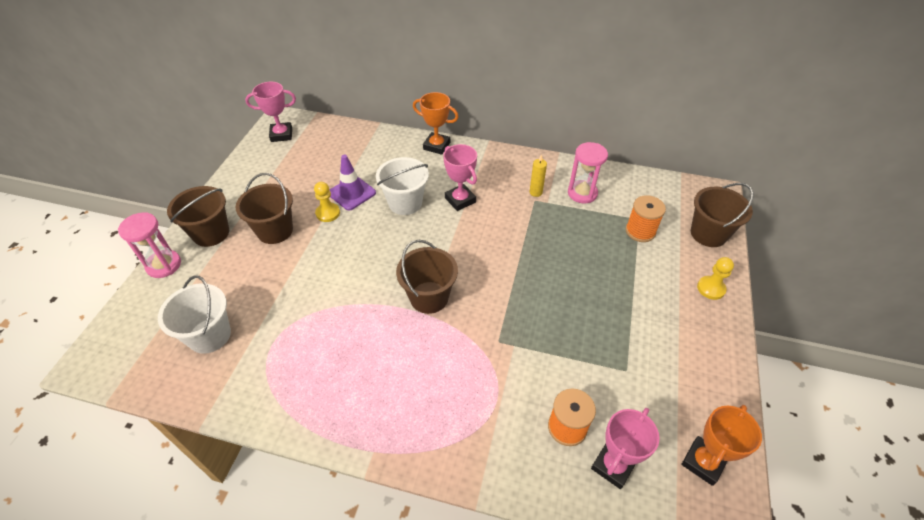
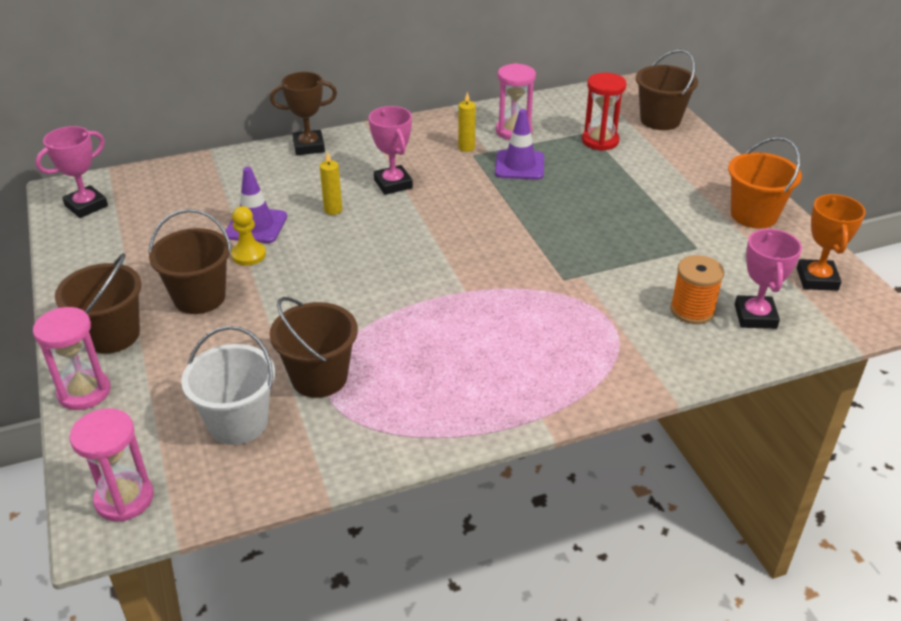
camera: 35 degrees left, 10 degrees down
(113, 352) = (124, 499): none -> pink hourglass
(405, 203) = (333, 210): white bucket -> yellow candle
(429, 297) = (455, 276): brown bucket -> brown bucket (319, 377)
(436, 146) = (309, 146): orange trophy -> brown trophy
(460, 200) = (393, 184): pink trophy -> pink trophy turned 45 degrees clockwise
(559, 225) = (519, 165): none -> purple traffic cone
(640, 231) = (600, 141): orange spool -> red hourglass
(705, 365) = (754, 215): none -> orange bucket
(711, 288) = (703, 159): yellow pawn -> none

